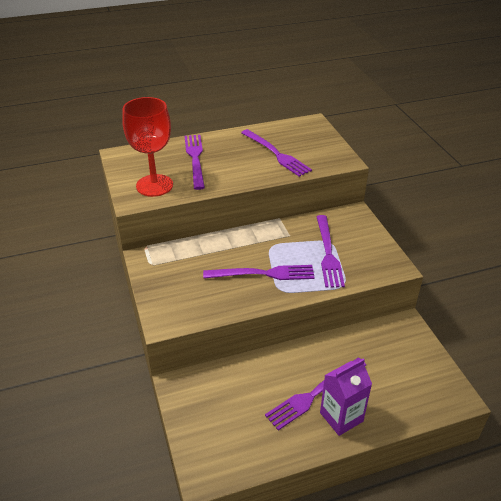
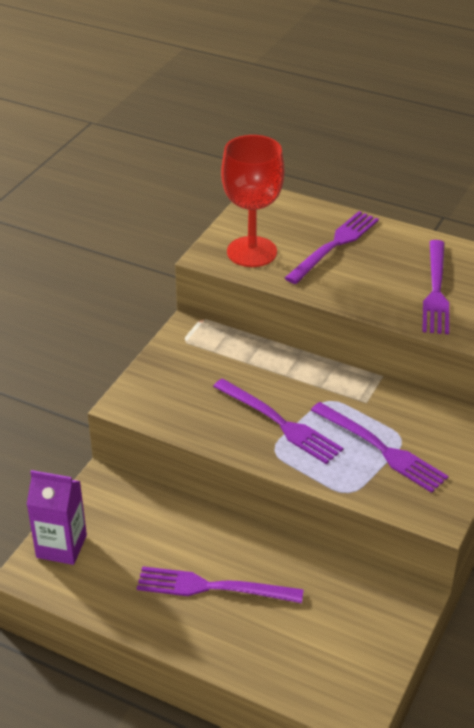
camera: 45 degrees right, 0 degrees up
(328, 253) = (381, 449): purple fork -> purple fork turned 90 degrees counterclockwise
(341, 417) = (209, 627): purple carton -> purple carton (61, 546)

